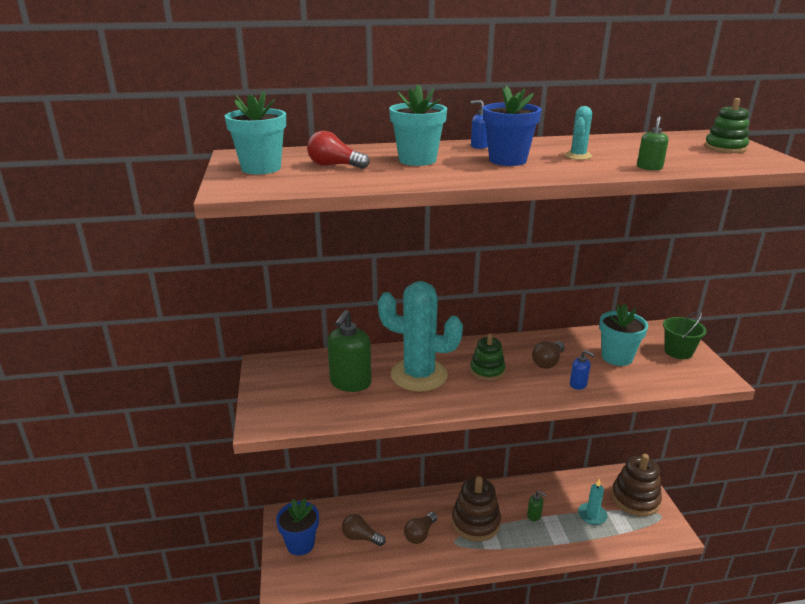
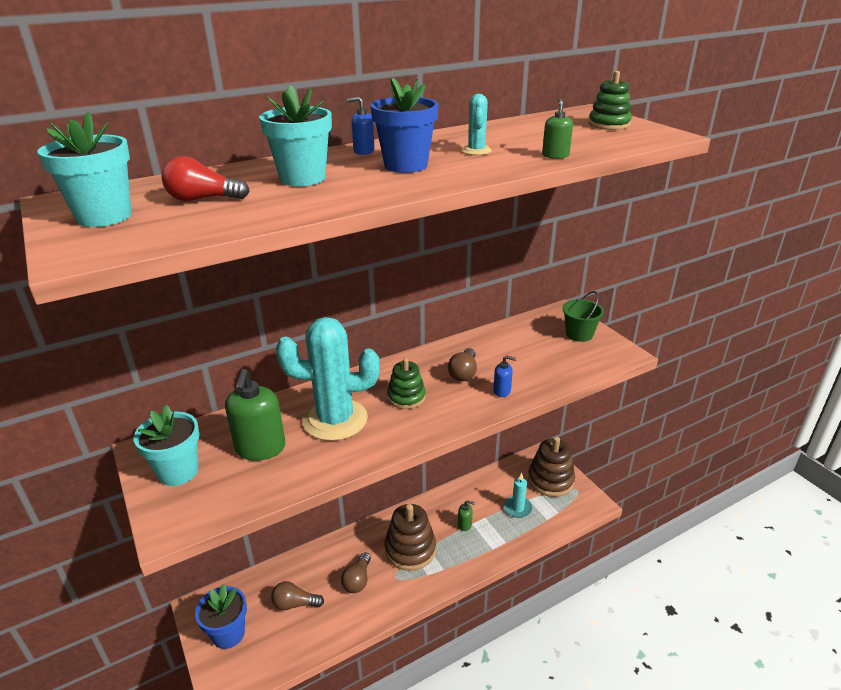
camera: 20 degrees left, 5 degrees up
(617, 357) = (527, 353): turquoise flower pot -> turquoise flower pot (178, 471)

